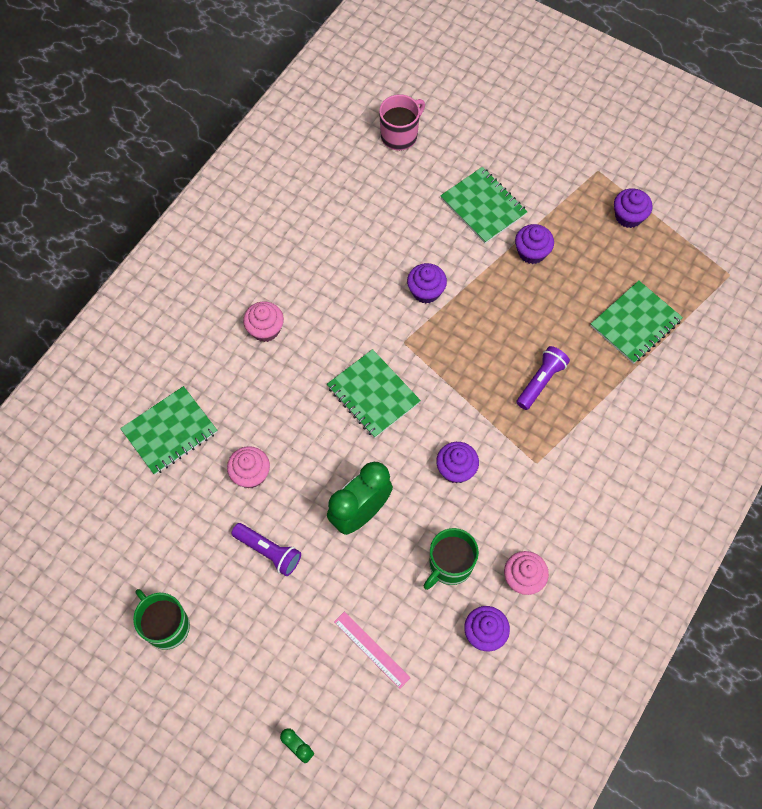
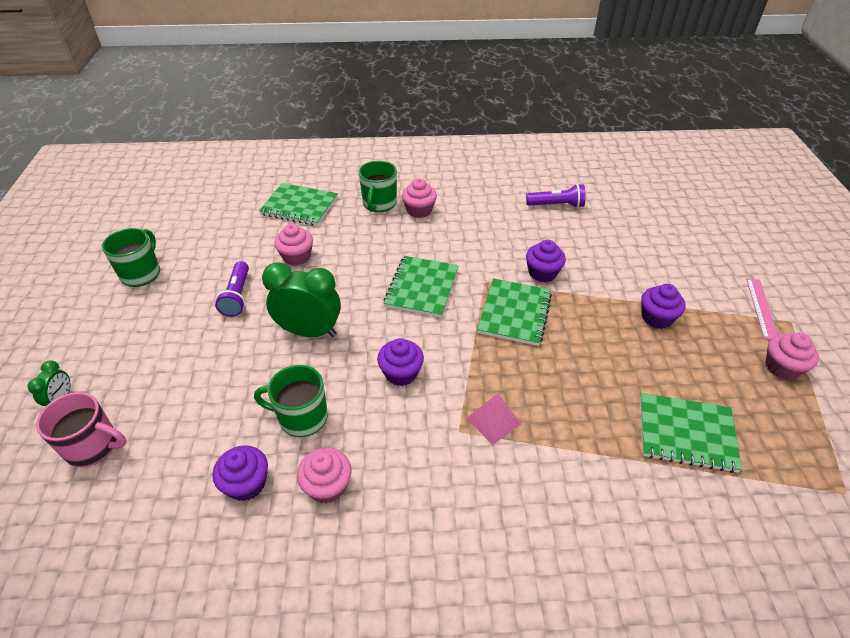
camera: 55 degrees right, 20 degrees down
(226, 357) = (379, 204): none -> green mug
(371, 649) = (182, 403): pink ruler -> pink ruler (761, 308)
(400, 135) = (648, 198): pink mug -> pink mug (94, 446)
(483, 206) = (655, 268): green notebook -> green notebook (515, 313)
(541, 381) = (544, 389): purple flashlight -> purple flashlight (556, 205)
(544, 434) = (493, 421): none -> pink pyramid
(628, 216) = (782, 367): purple cupcake -> pink cupcake

